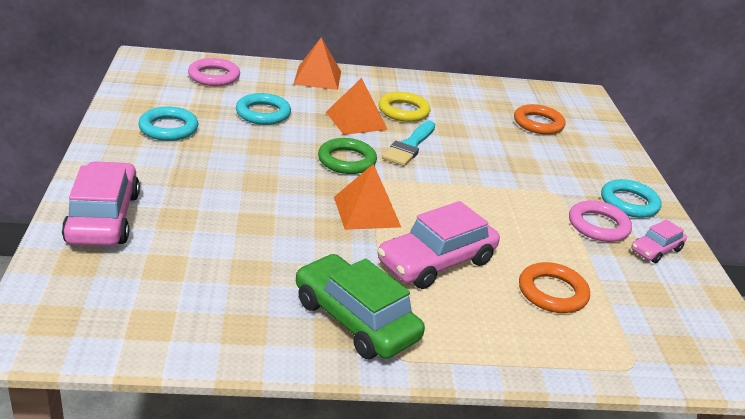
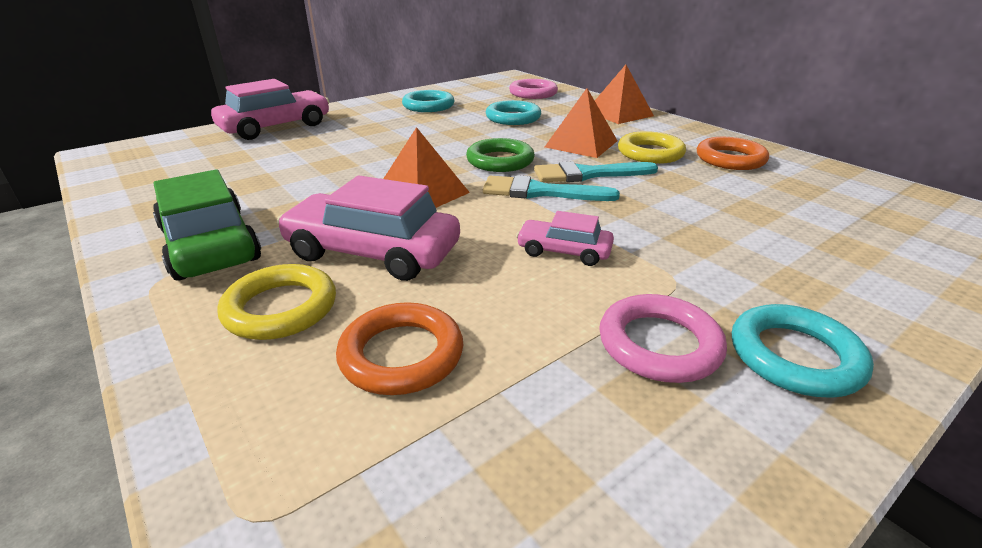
camera: 60 degrees right, 0 degrees up
(355, 320) = (210, 244): green car -> green car turned 45 degrees counterclockwise
(417, 173) = (540, 192): none -> turquoise brush
(474, 315) = (281, 308): none -> yellow ring
(538, 123) = (826, 218): orange ring -> orange ring (730, 159)
(656, 250) = (697, 437): pink car -> pink car (564, 251)

